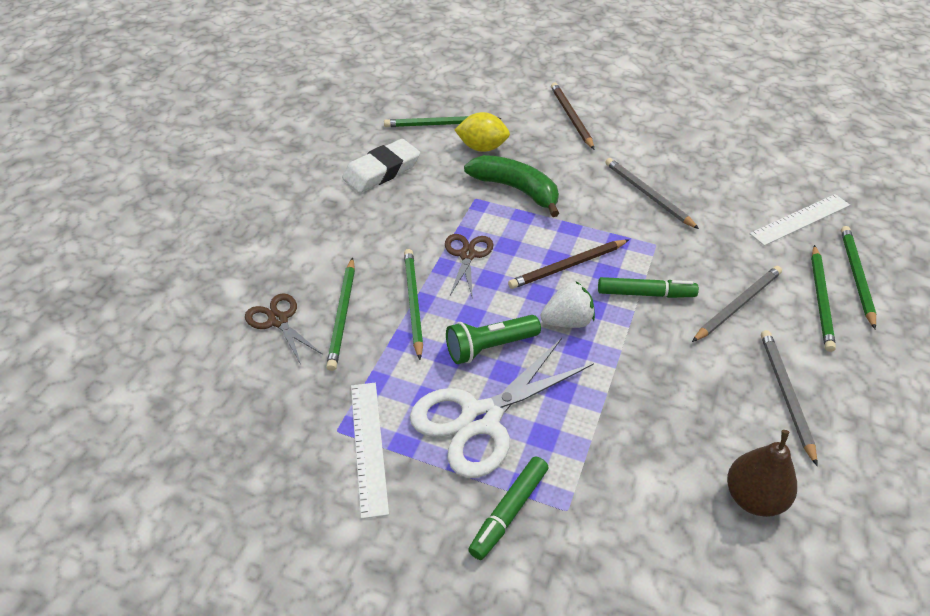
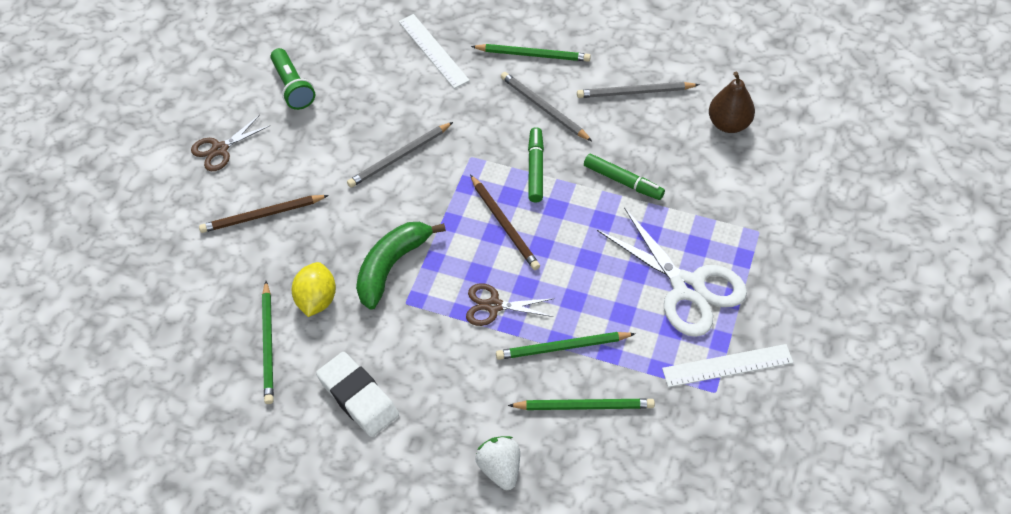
camera: 90 degrees left, 10 degrees up
(278, 320) = (596, 462): brown scissors -> brown scissors (220, 149)
(489, 347) = (610, 284): green flashlight -> green flashlight (293, 87)
(509, 512) = (768, 267): green marker -> green marker (623, 181)
(567, 321) = (574, 226): white strawberry -> white strawberry (500, 468)
(856, 277) = (505, 28): green pencil -> none

